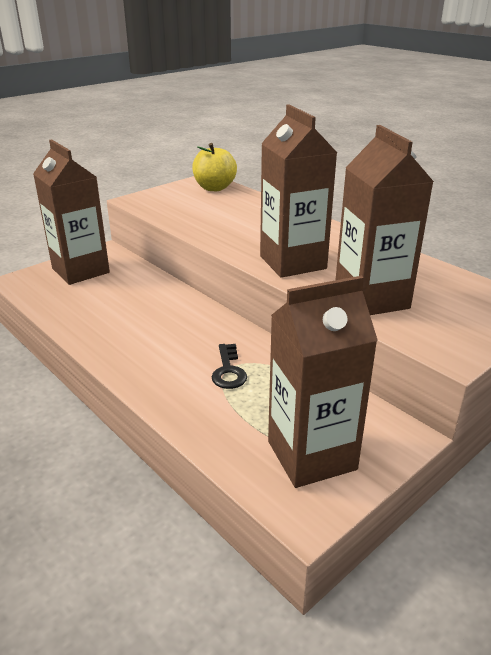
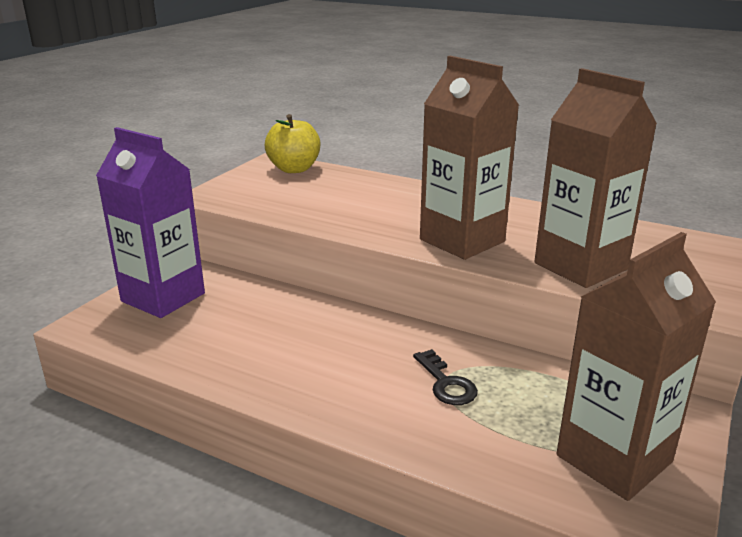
camera: 20 degrees left, 5 degrees down
(80, 270) = (163, 297): brown carton -> purple carton

